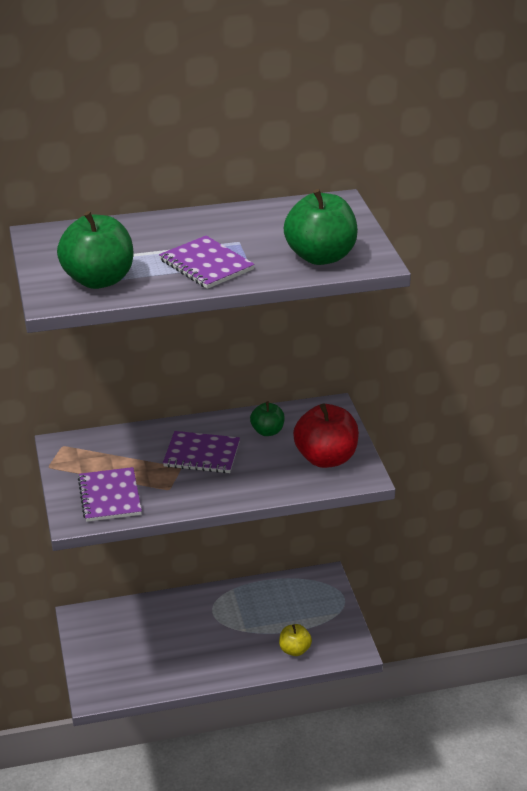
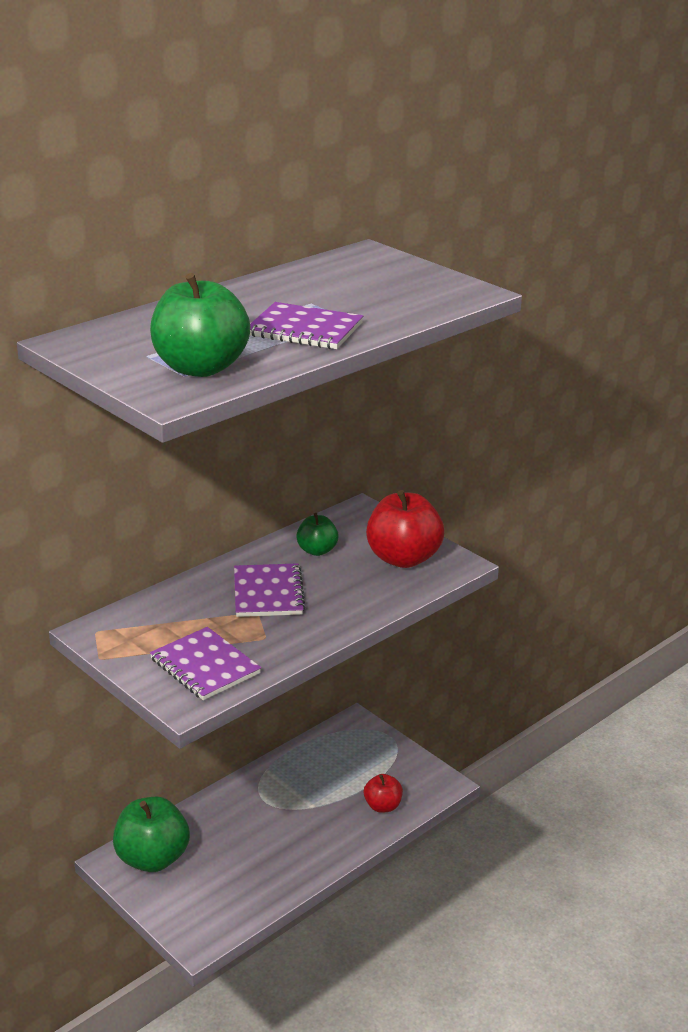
camera: 30 degrees left, 5 degrees down
(202, 454) = (268, 593): purple notebook -> purple notebook turned 75 degrees counterclockwise
(294, 650) = (382, 806): yellow apple -> red apple
(320, 257) = (415, 299): green apple -> green apple (152, 858)

